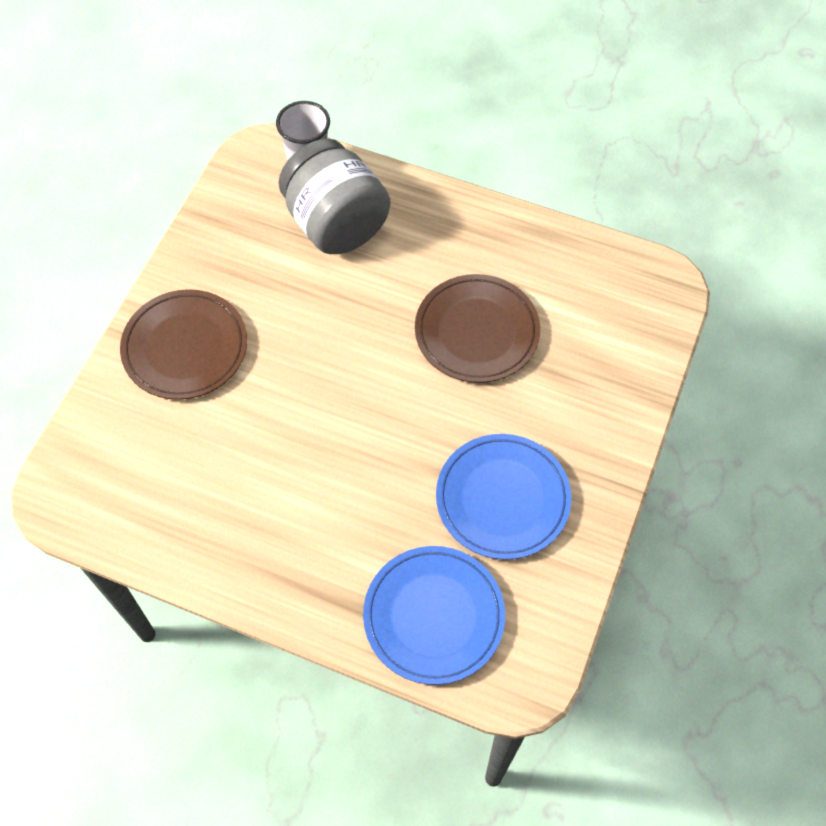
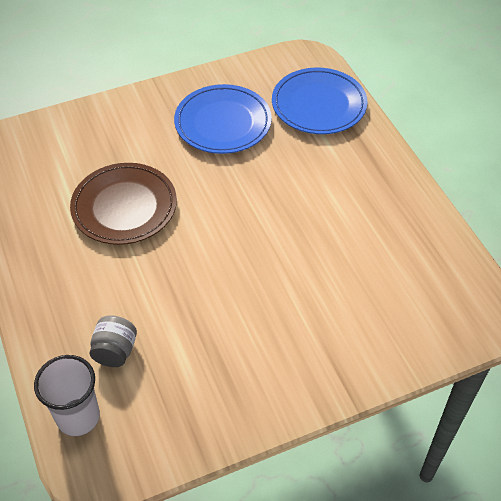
camera: 135 degrees left, 10 degrees down
(185, 347) = (316, 348): brown plate -> none
(336, 223) = (115, 351): grey jar -> grey jar, size x0.46

